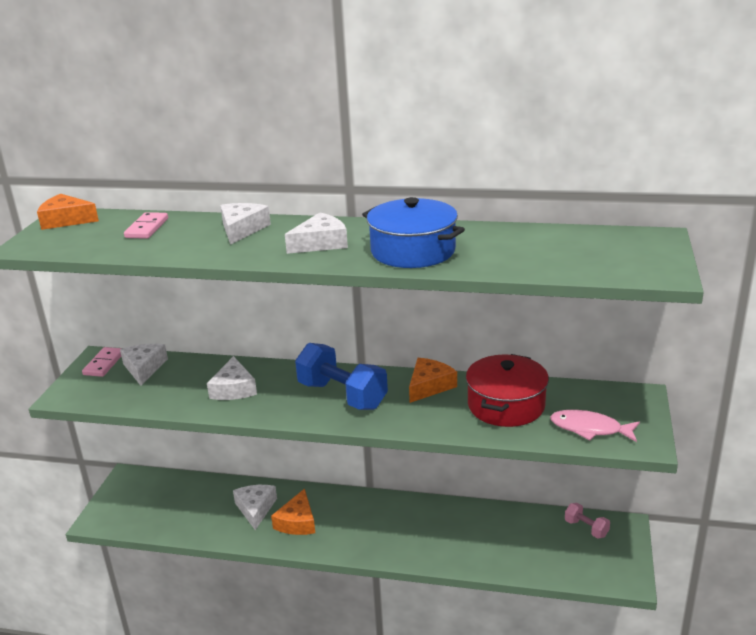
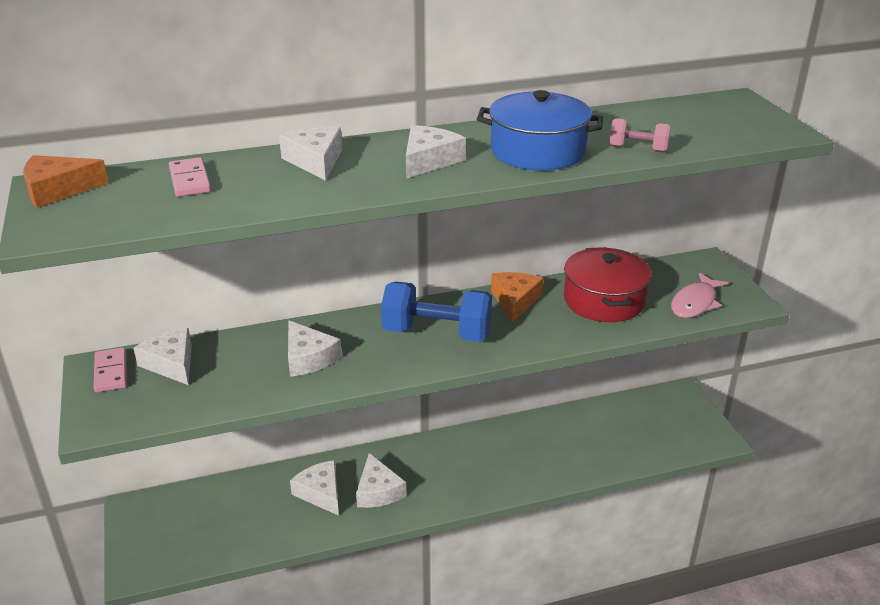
camera: 30 degrees left, 5 degrees up
(297, 522) = (378, 491): orange cheese -> white cheese
(586, 528) = (652, 406): pink dumbbell -> pink dumbbell (637, 149)
(590, 429) = (695, 303): pink fish -> pink fish turned 45 degrees counterclockwise

